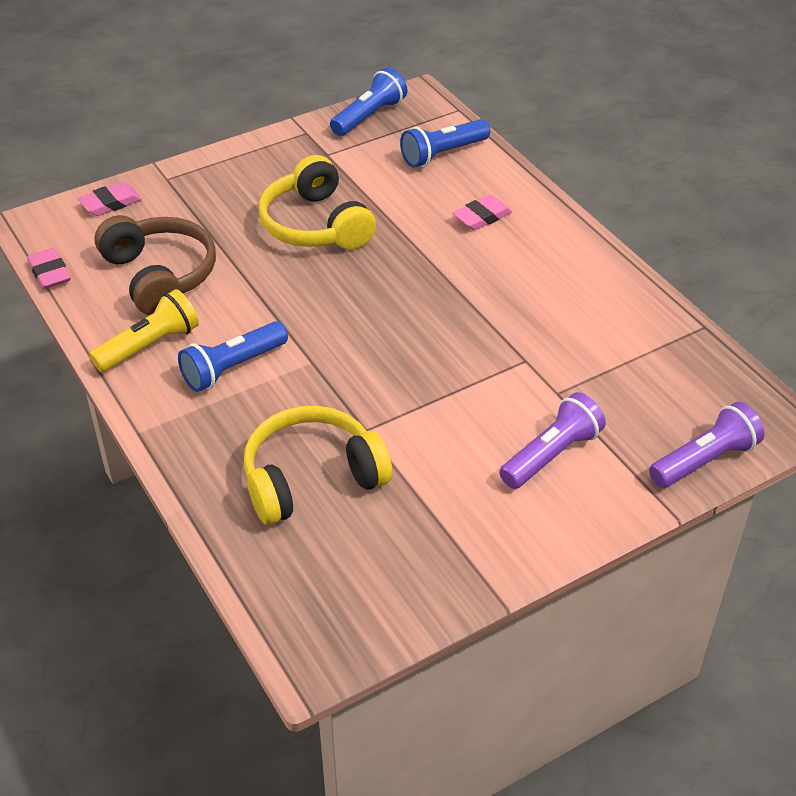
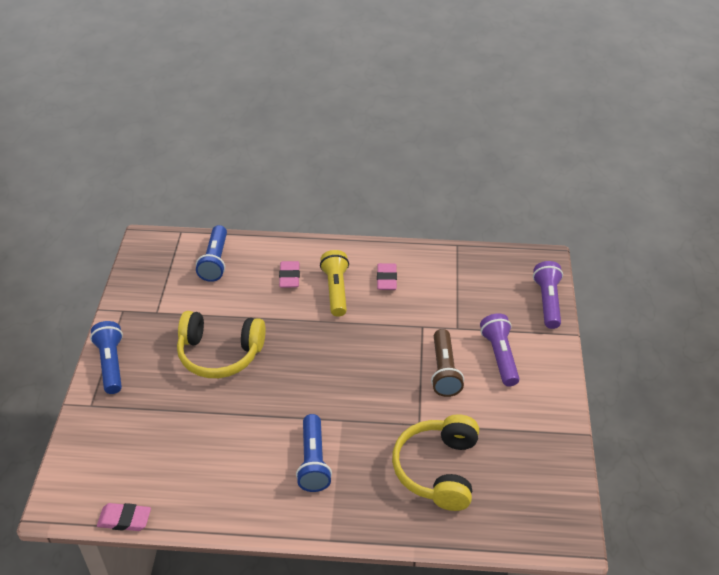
camera: 55 degrees left, 0 degrees up
(110, 203) = (84, 449): pink eraser -> pink eraser (386, 279)
(150, 345) = (254, 495): yellow flashlight -> yellow flashlight (336, 290)
(159, 276) = (190, 458): brown headphones -> none
(369, 116) = (141, 273): blue flashlight -> blue flashlight (111, 364)
(472, 414) = (444, 371): none -> brown flashlight

